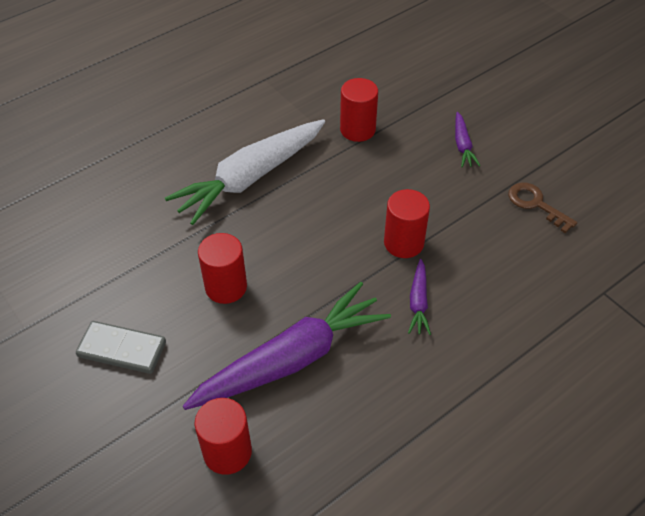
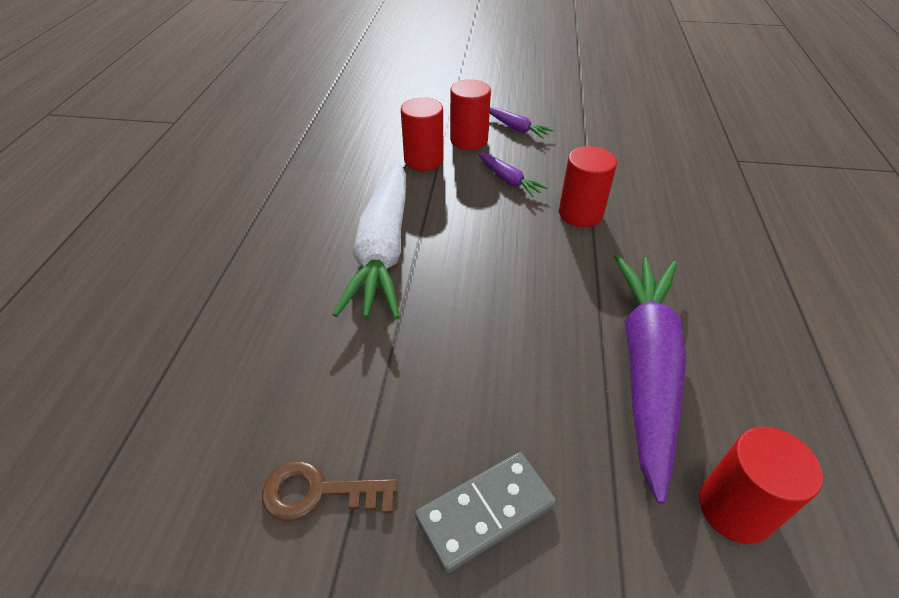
camera: 45 degrees left, 5 degrees down
(226, 287) = (498, 355): red cylinder -> red cylinder (469, 140)
(418, 302) = (656, 246): purple carrot -> purple carrot (508, 180)
(536, 204) = (618, 136): brown key -> brown key (318, 492)

